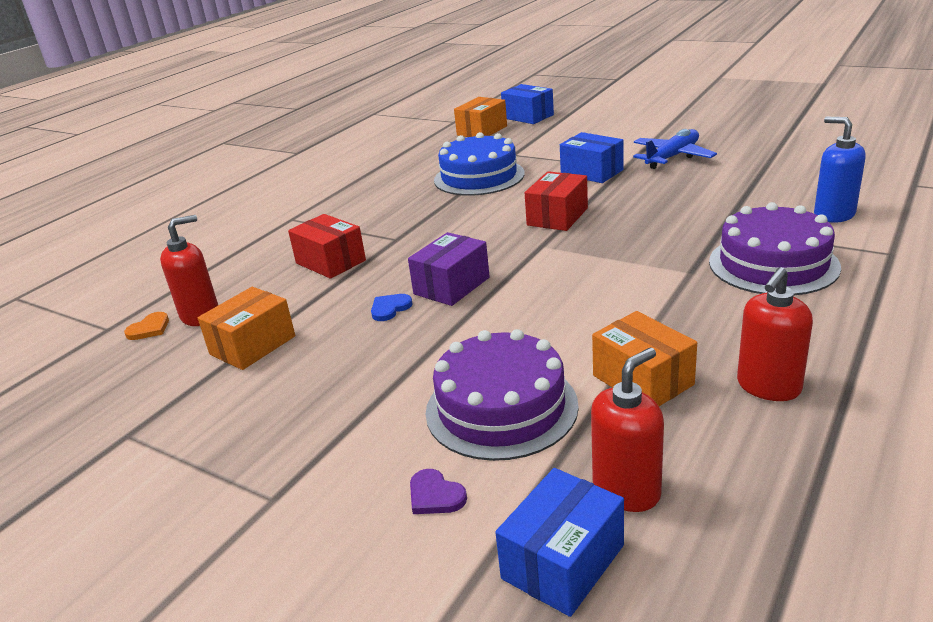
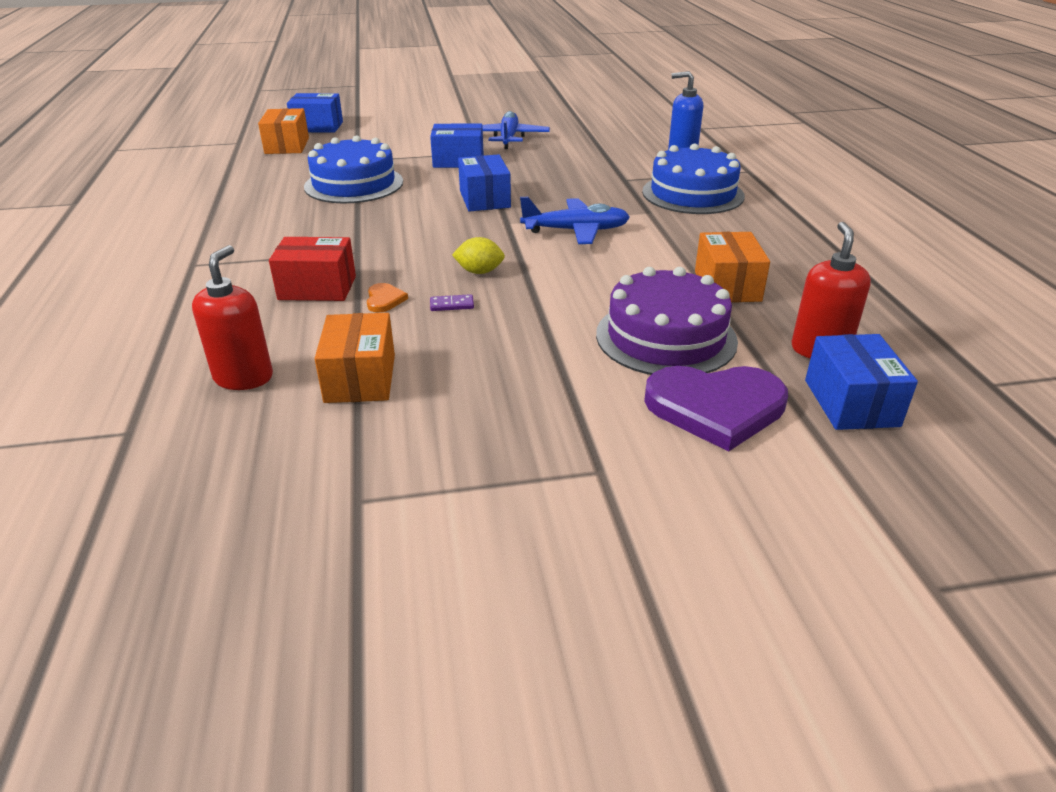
camera: 45 degrees left, 5 degrees up
(149, 328) = (194, 410): orange heart -> orange heart (384, 300)
(390, 308) = (452, 305): blue heart -> purple domino
(435, 495) = (715, 407): purple heart -> purple heart, size x2.35
(451, 286) = (479, 272): purple box -> yellow lemon
(557, 217) = (484, 199): red box -> blue box
(588, 271) = (576, 231): none -> blue plane
(642, 380) = (727, 286): orange box -> orange box turned 75 degrees clockwise
(768, 387) = (801, 264): red soap dispenser -> none
(773, 264) = (692, 194): purple cake -> blue cake

